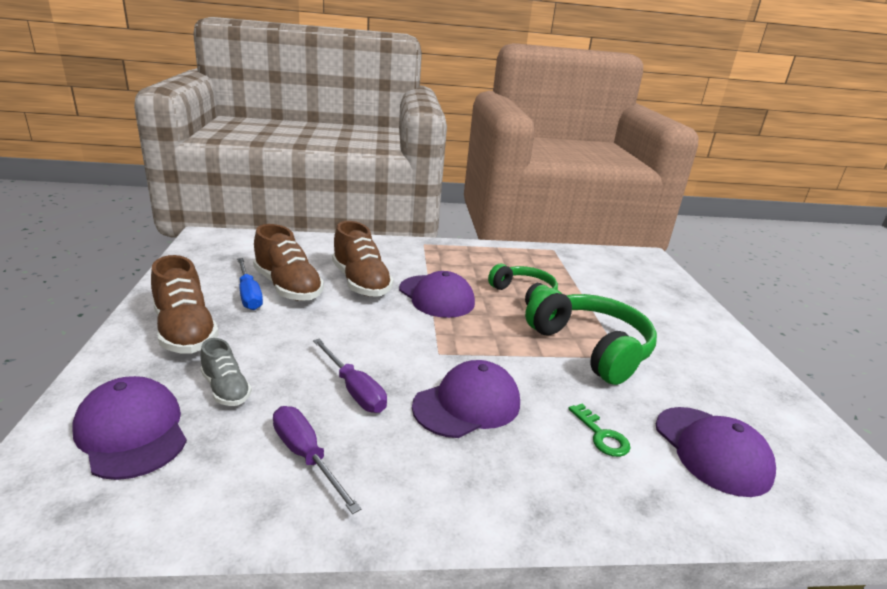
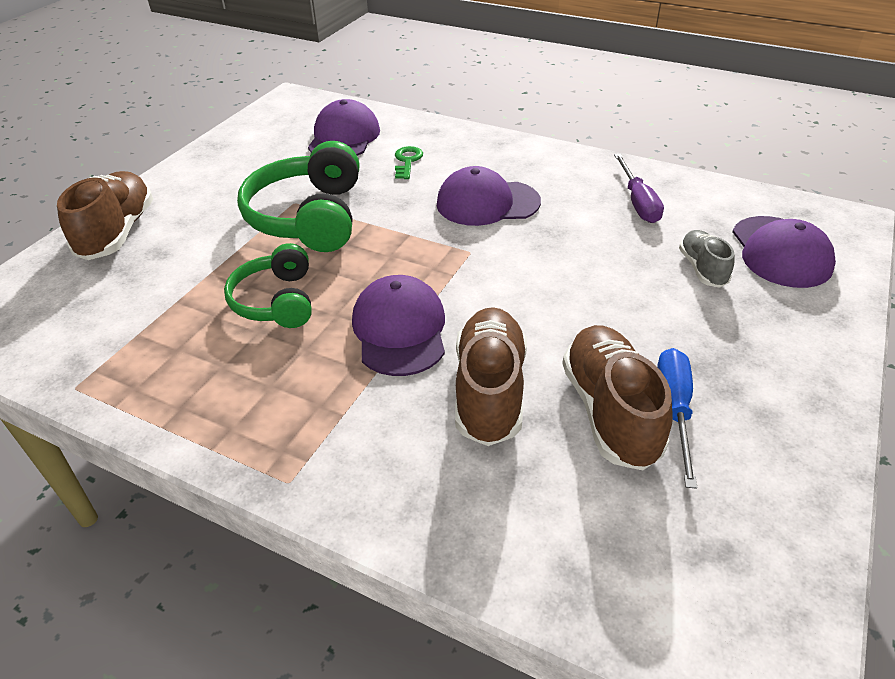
camera: 145 degrees left, 15 degrees up
(185, 331) = (759, 356): brown shoe -> brown shoe (117, 232)
(354, 389) = (579, 238): purple screwdriver -> none

